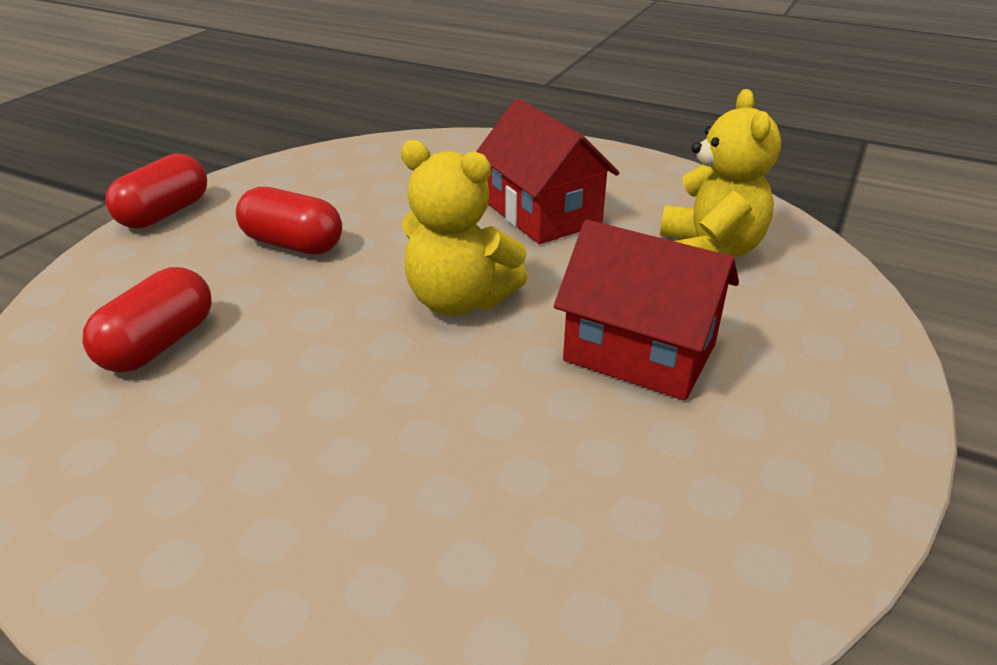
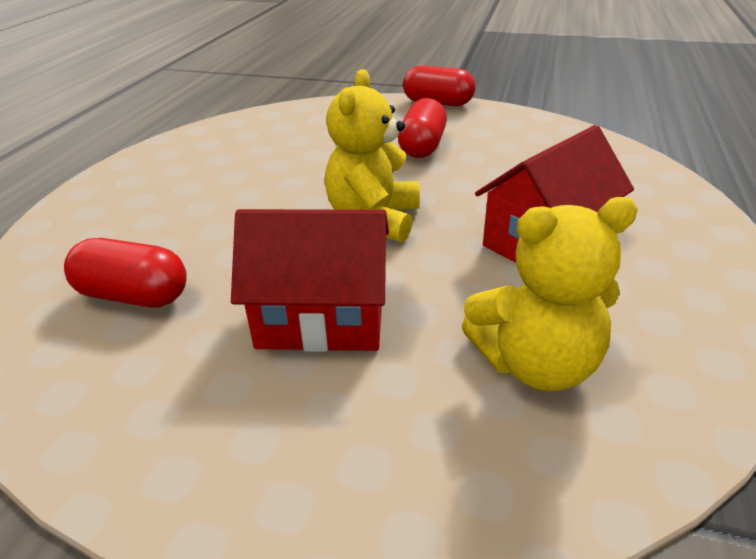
camera: 80 degrees right, 0 degrees up
(159, 344) = (297, 136): red capsule -> red capsule (134, 296)
(639, 352) = (321, 318): red house -> red house turned 75 degrees clockwise

